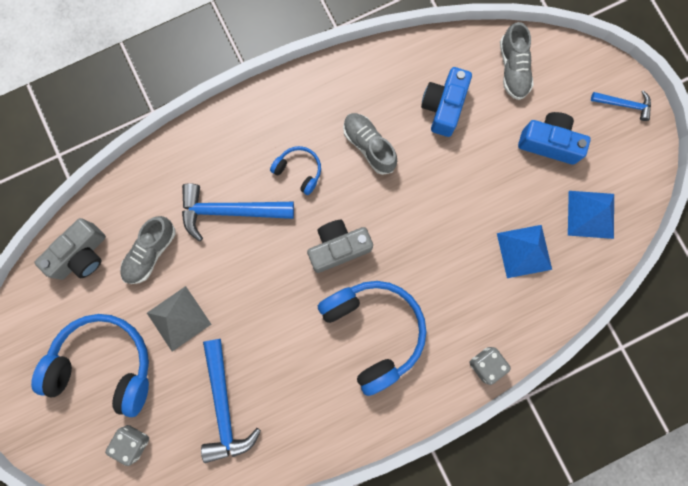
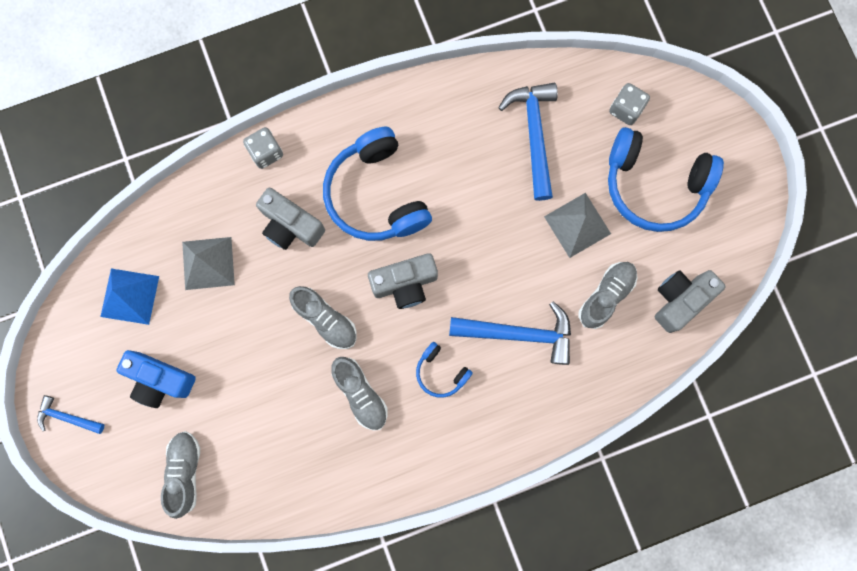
camera: 175 degrees left, 0 degrees up
(408, 209) = (325, 319): none -> grey shoe
(443, 107) = (271, 433): blue camera -> none
(452, 293) = (290, 225): none -> grey camera
(524, 251) = (208, 263): blue pyramid -> grey pyramid

